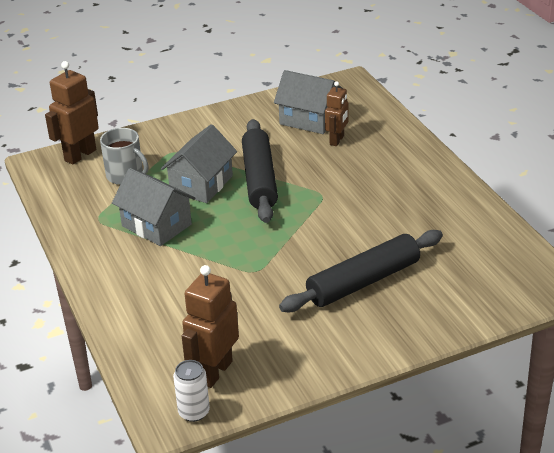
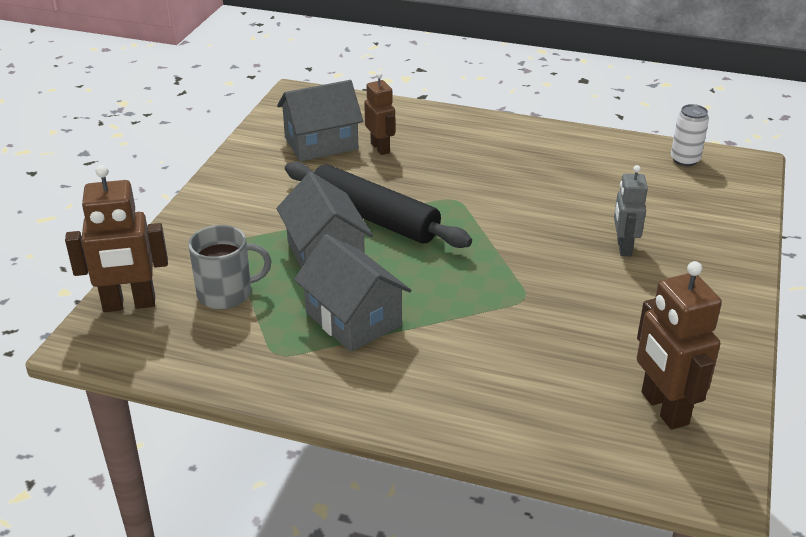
camera: 50 degrees left, 0 degrees up
(80, 155) = (129, 304): brown robot -> brown robot turned 90 degrees counterclockwise
(156, 225) = (353, 319): grey house -> grey house turned 60 degrees clockwise
(194, 412) = (717, 457): white can -> white can (685, 160)
(363, 282) = (623, 247): black rolling pin -> grey robot

